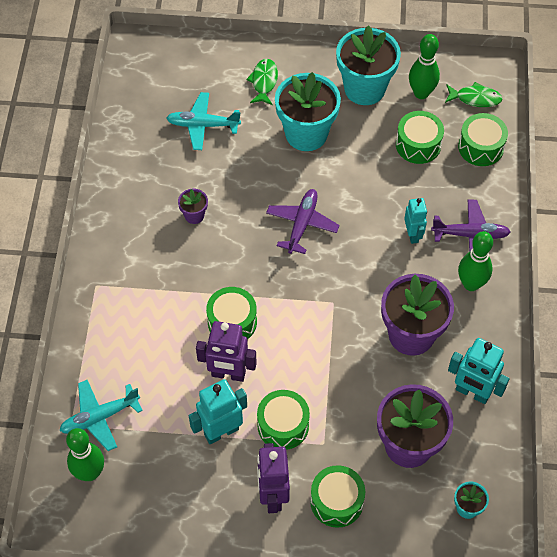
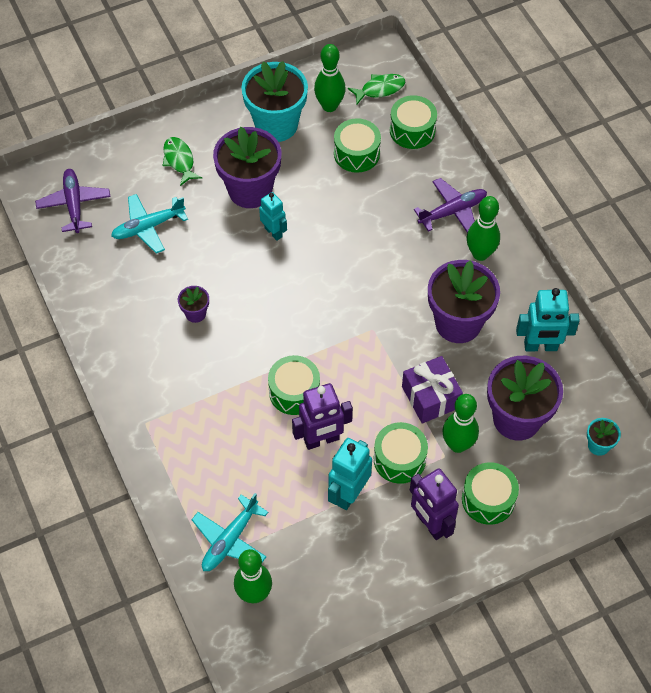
camera: 30 degrees left, 0 degrees up
(302, 224) = (299, 273): purple plane -> purple plane (74, 204)
(306, 134) = (250, 190): turquoise flower pot -> purple flower pot
(341, 440) = (458, 445): none -> green bowling pin
(344, 386) = (430, 397): none -> purple gift
(413, 235) = (403, 235): turquoise robot -> turquoise robot (273, 232)

